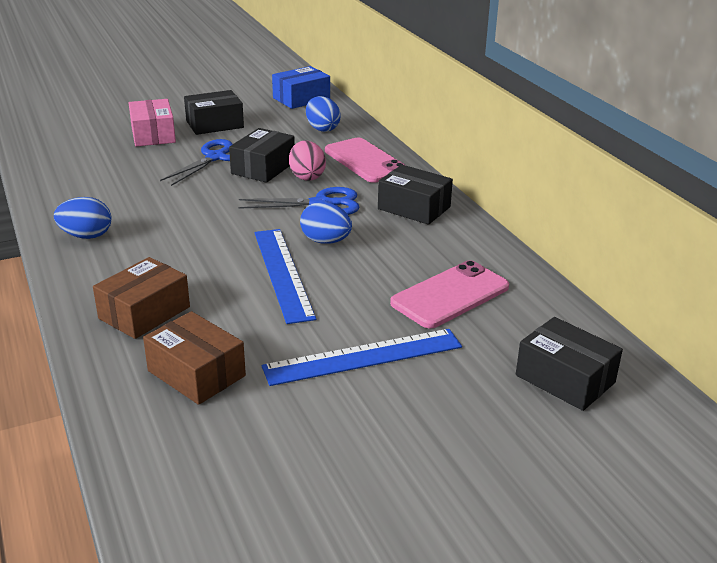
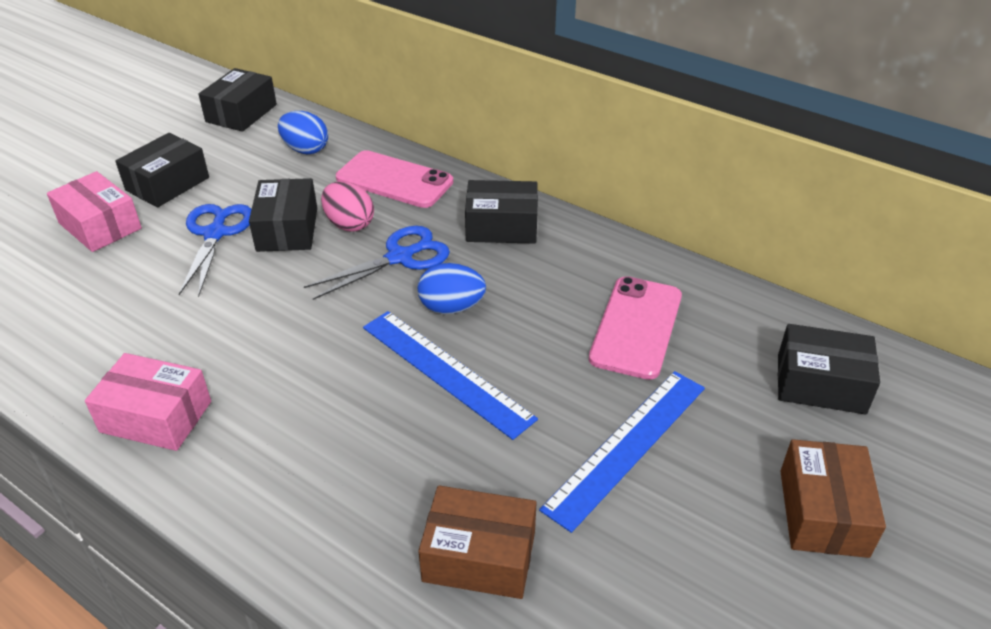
camera: 30 degrees left, 10 degrees up
(86, 236) = (156, 416): blue egg -> pink box
(144, 313) = (339, 500): brown box -> brown box (823, 512)
(301, 99) = (241, 113): blue box -> black box

